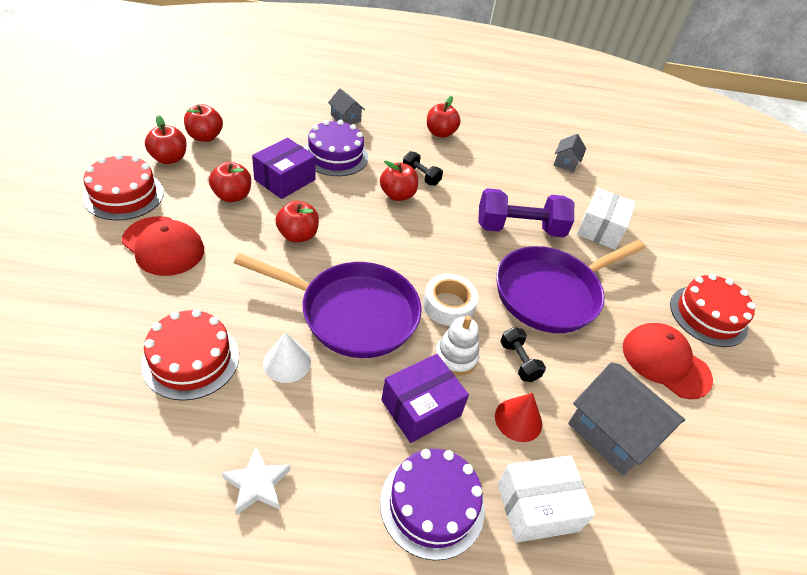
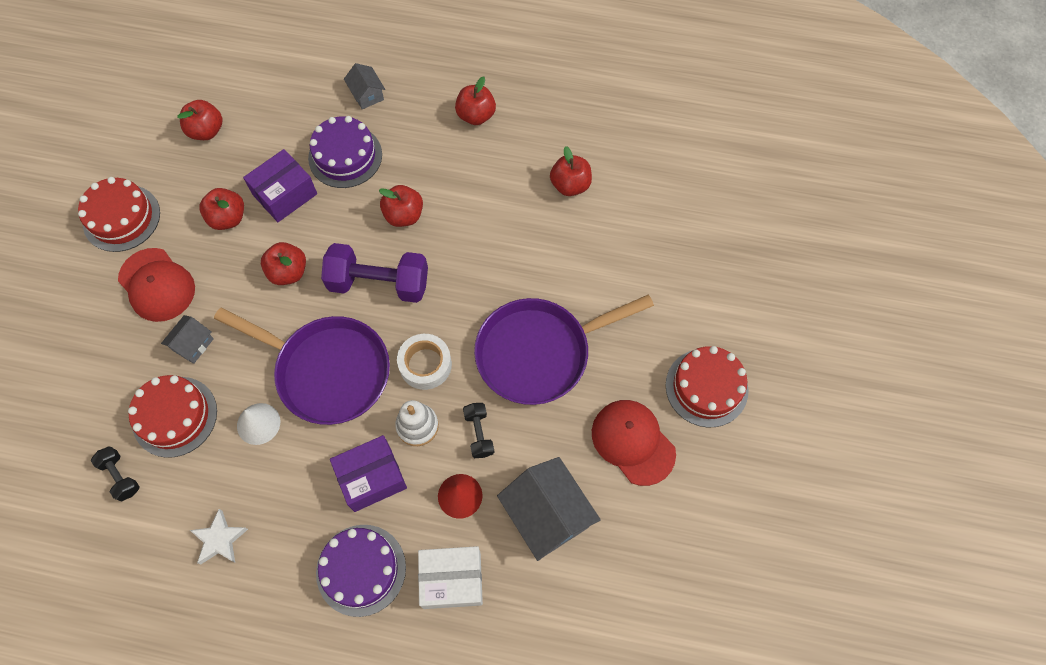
camera: 15 degrees right, 20 degrees up
(169, 158) = (167, 165): red apple -> red apple (570, 185)
(421, 176) = (436, 186): black dumbbell -> black dumbbell (120, 476)
(519, 229) = (530, 264): purple dumbbell -> purple dumbbell (379, 283)
(566, 162) = (620, 161): grey house -> grey house (193, 344)
(600, 229) = (627, 265): white box -> none

